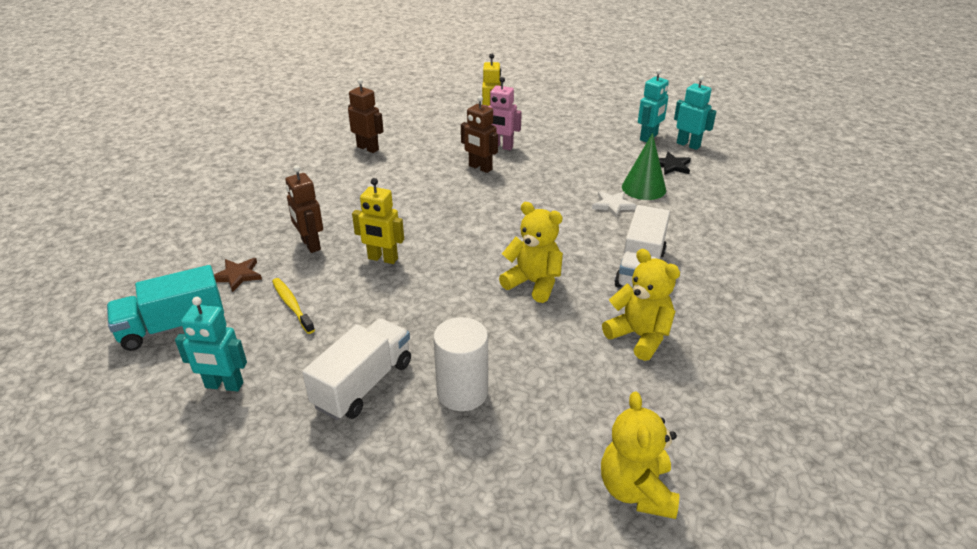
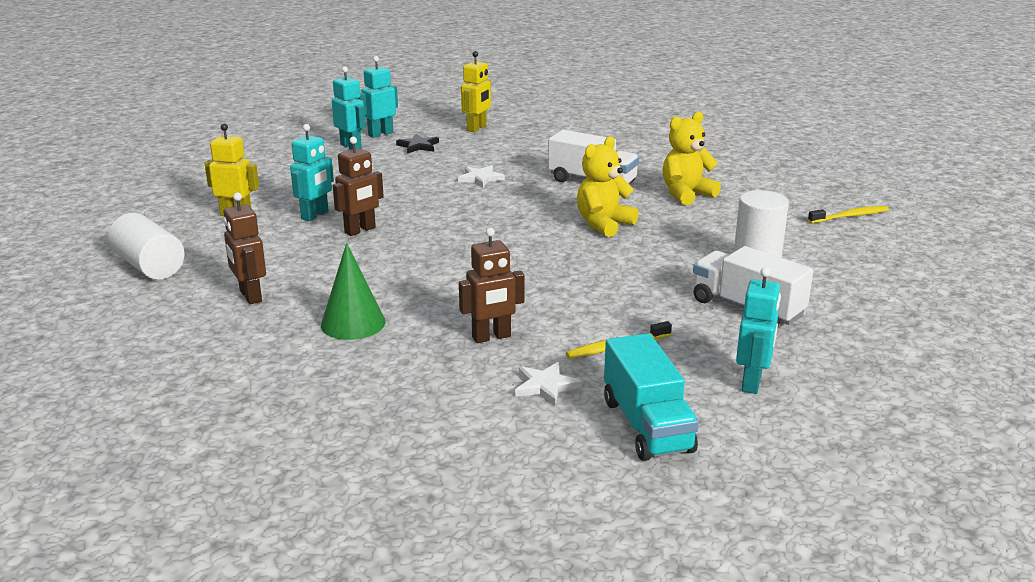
camera: 80 degrees left, 10 degrees down
(237, 275) = (546, 386): brown star -> white star
(368, 148) = (250, 296): brown robot -> brown robot turned 75 degrees counterclockwise
(382, 259) = (538, 293): yellow robot -> yellow robot (477, 128)
(405, 111) = (149, 266): none -> white cylinder
(501, 147) = (315, 215): pink robot -> turquoise robot
(636, 490) = (850, 216): yellow teddy bear -> yellow toothbrush
(643, 188) = (455, 162): green cone -> green cone (353, 323)

